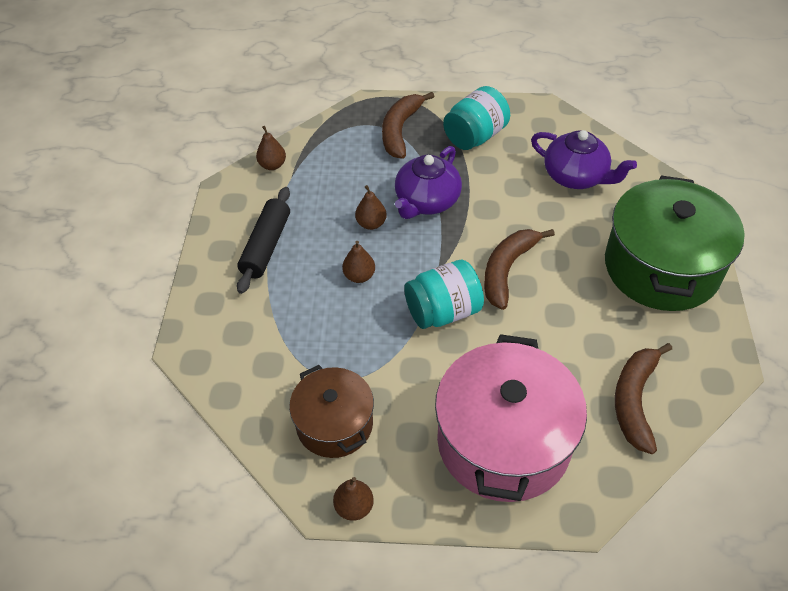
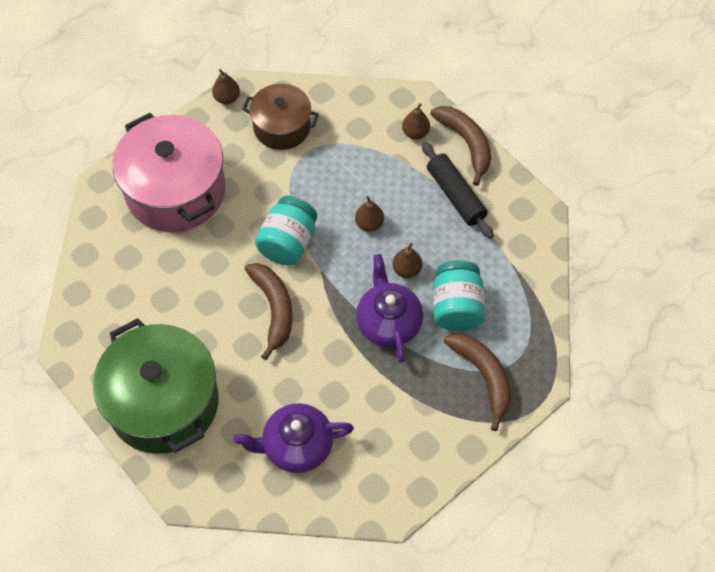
camera: 135 degrees right, 10 degrees up
(272, 165) = (536, 260): brown pear -> brown pear (415, 133)
(475, 136) = (417, 422): turquoise jar -> turquoise jar (456, 307)
(634, 401) = (114, 276): brown banana -> brown banana (466, 143)

